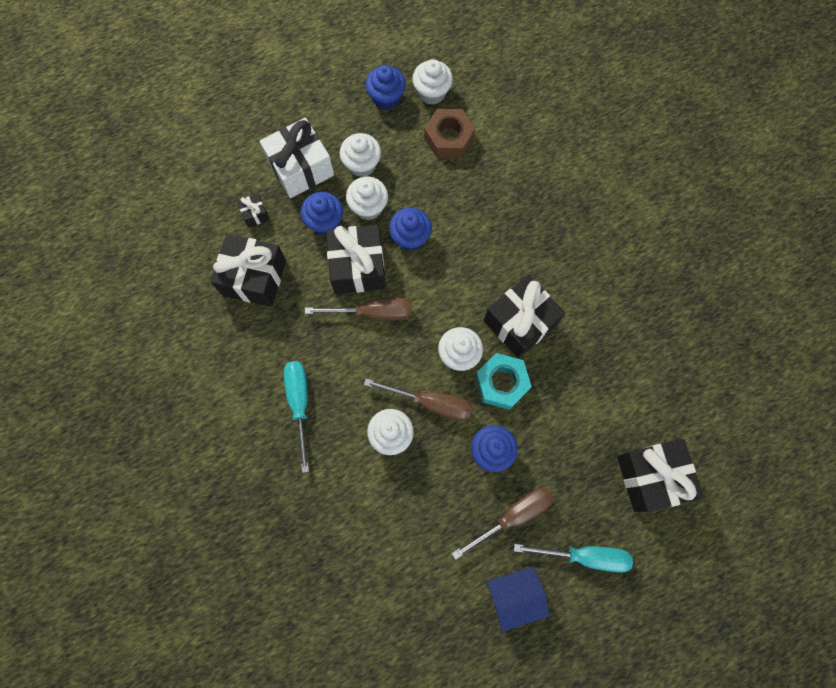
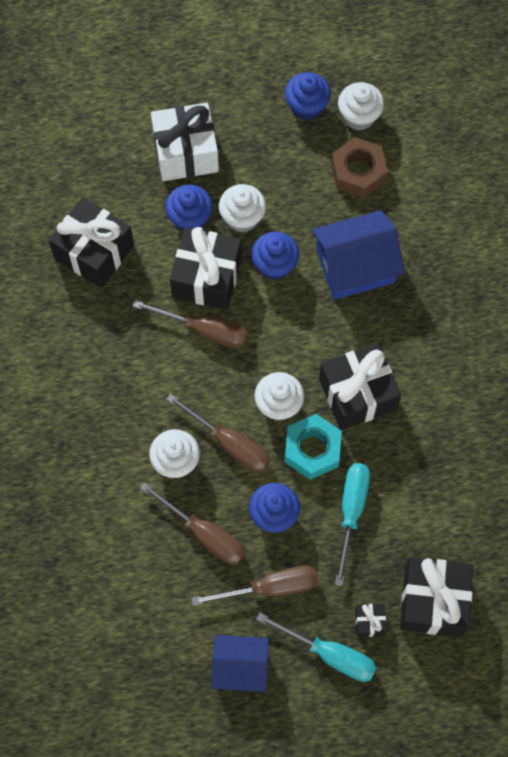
camera: 20 degrees right, 5 degrees down
(255, 214) = (119, 185): black gift -> black gift (369, 622)
(299, 404) = (93, 397): turquoise screwdriver -> turquoise screwdriver (351, 512)
(362, 165) = (252, 170): white cupcake -> none
(439, 489) = (204, 534): none -> brown screwdriver
(476, 216) = (355, 266): none -> blue house

